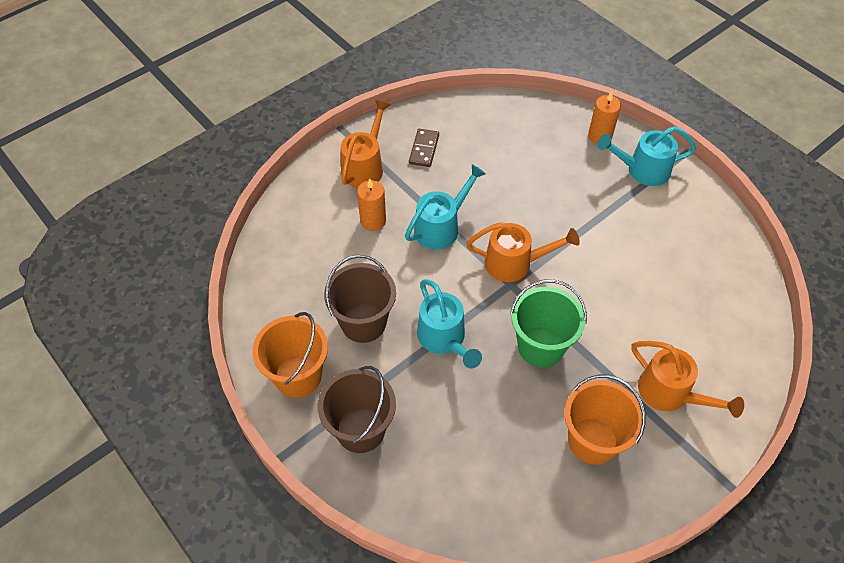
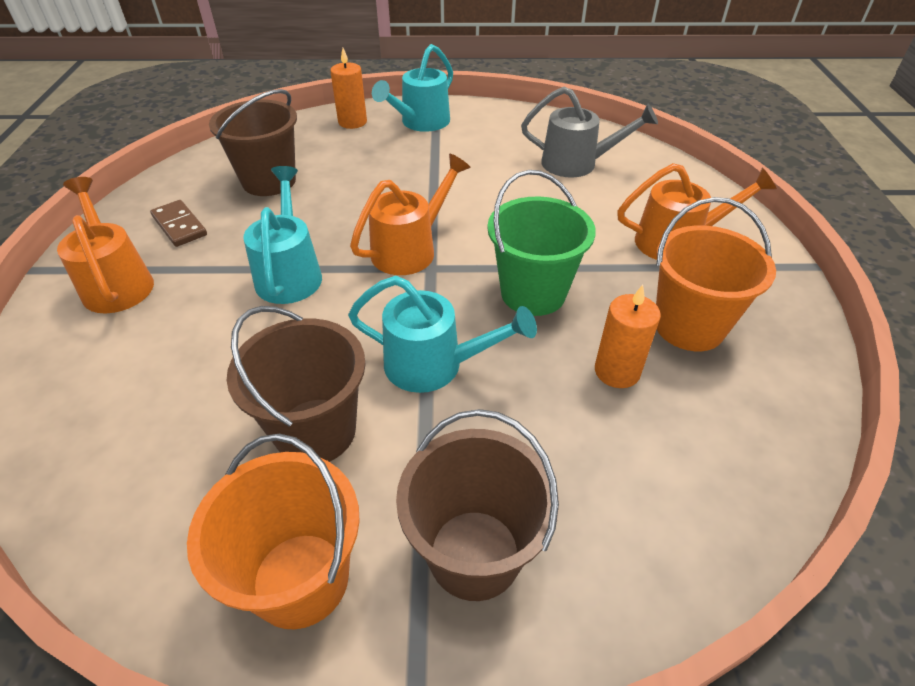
camera: 50 degrees left, 10 degrees down
(373, 221) = (194, 323): orange candle -> orange candle (617, 371)
(498, 151) = (269, 181): none -> brown bucket
(698, 288) = (578, 164): none -> grey watering can

